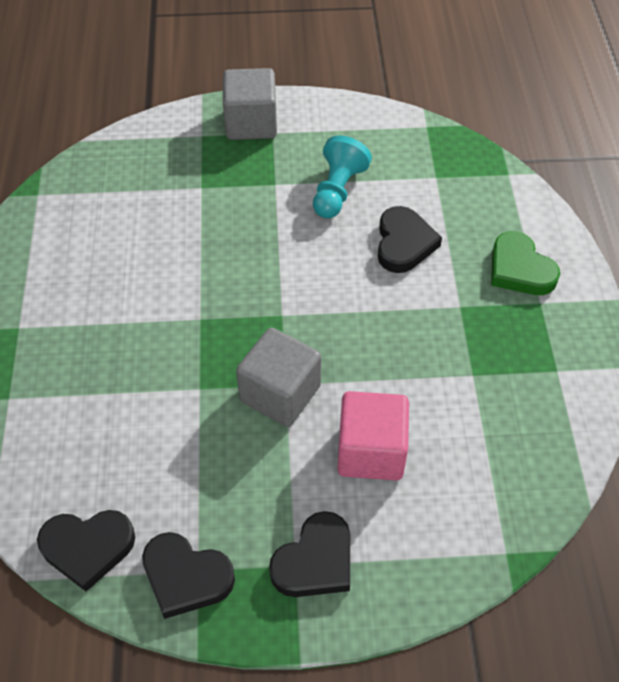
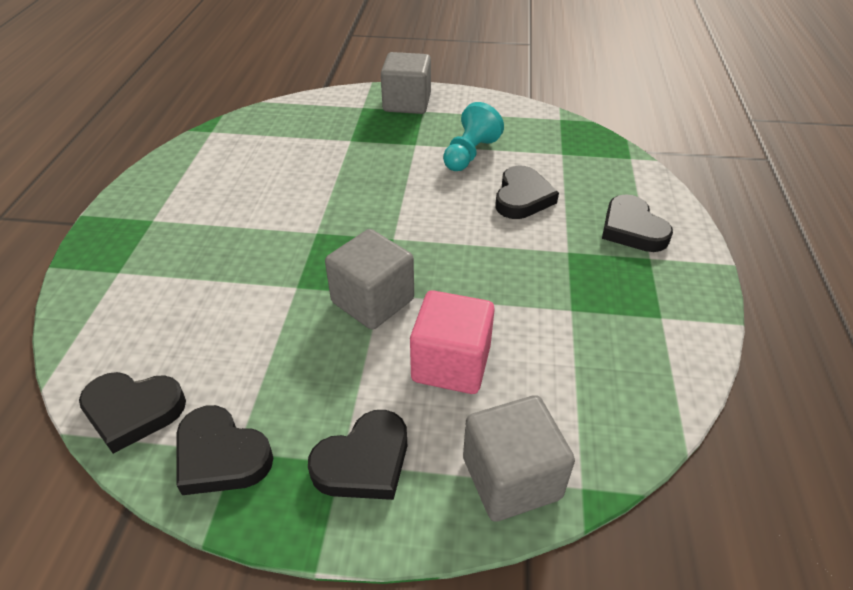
camera: 10 degrees right, 10 degrees down
(445, 554) = (511, 478): none -> grey cube
(519, 269) = (632, 229): green heart -> black heart

